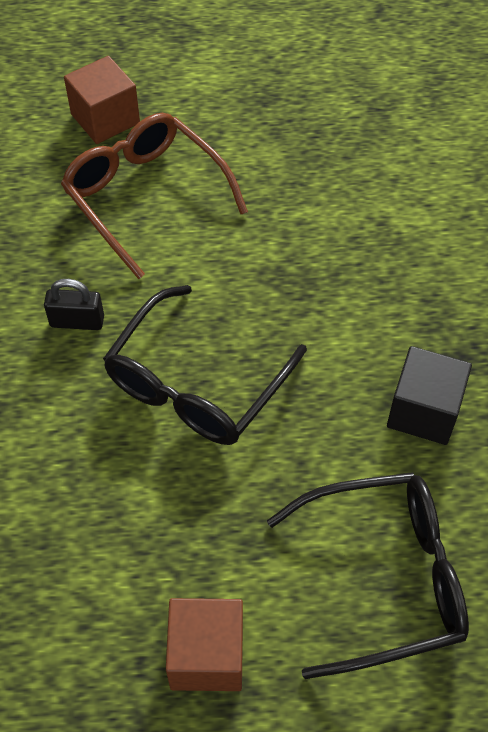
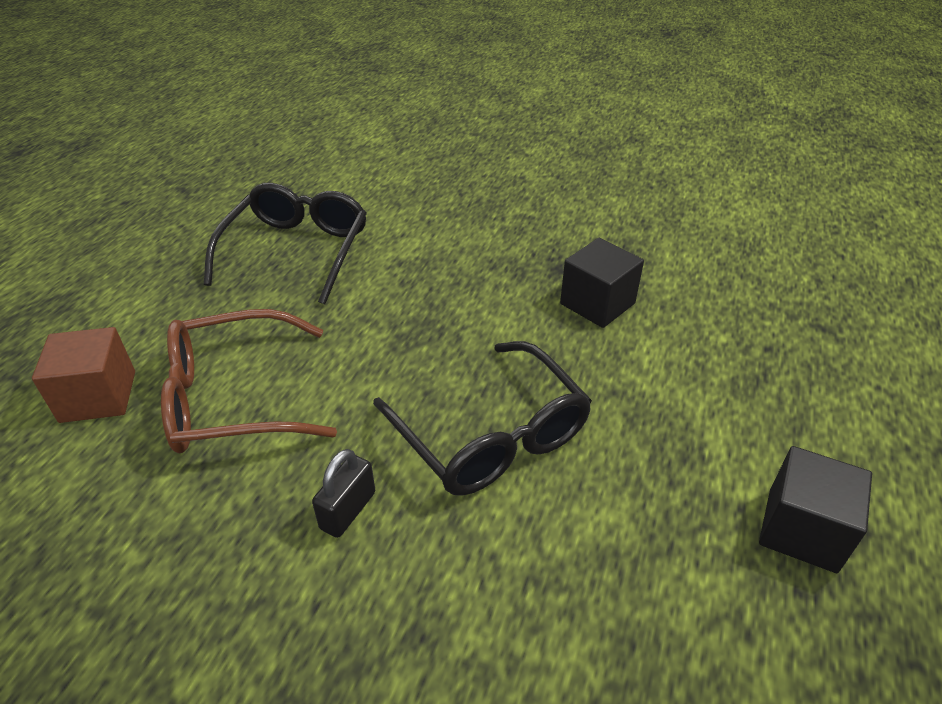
camera: 65 degrees left, 15 degrees down
(207, 655) = (802, 530): brown cube -> black cube
(385, 577) = (747, 379): black glasses -> black glasses (297, 251)

